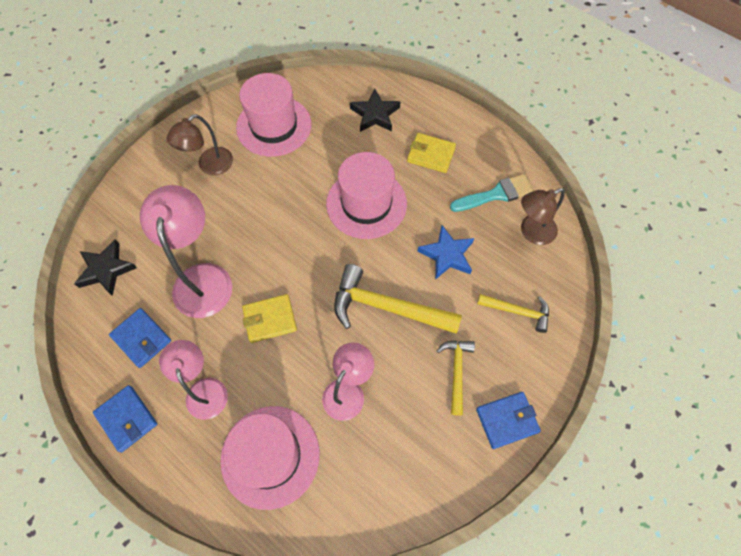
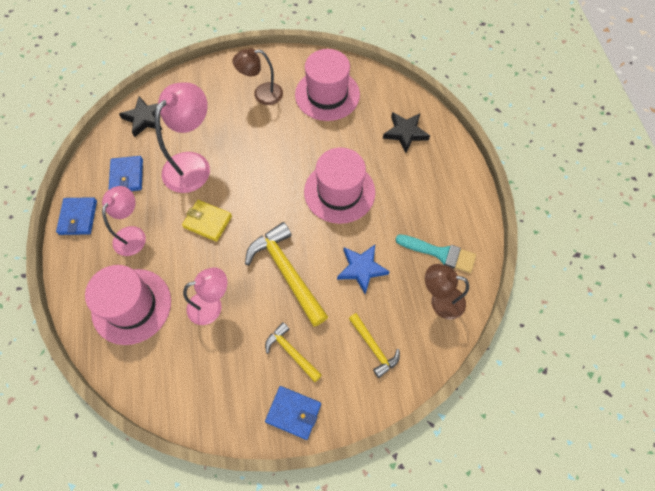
camera: 40 degrees right, 0 degrees up
(431, 155) = (418, 190): yellow wallet -> none
(456, 371) = (291, 352): yellow hammer -> yellow hammer turned 90 degrees counterclockwise

